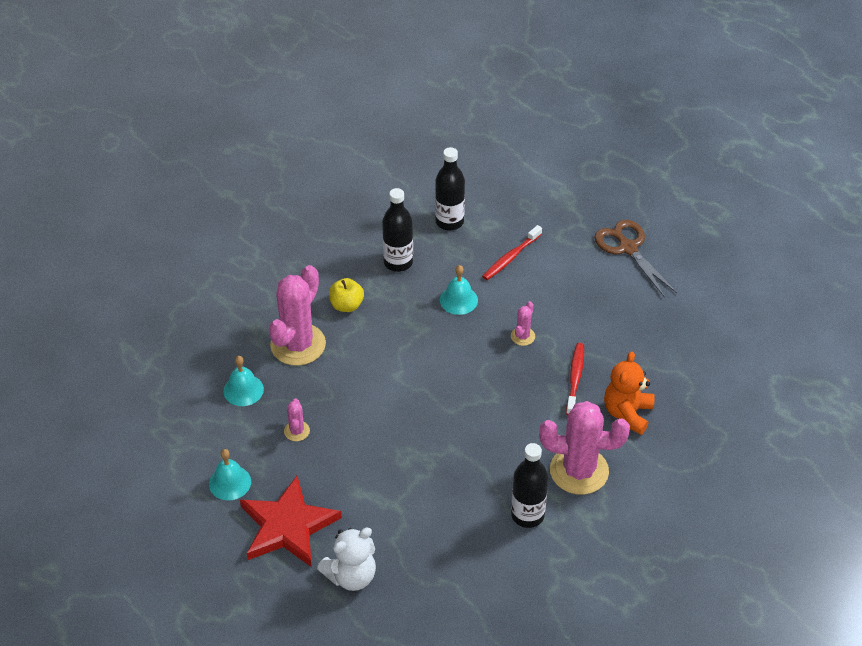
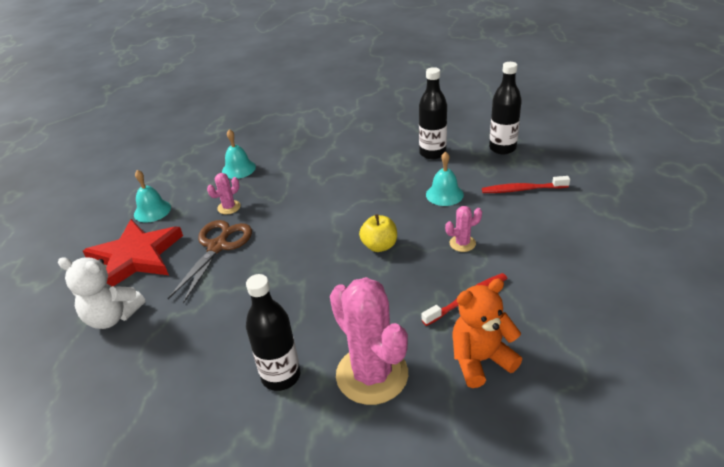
camera: 50 degrees right, 10 degrees down
(298, 345) = (304, 163): pink cactus -> none
(346, 305) = (364, 159): yellow apple -> yellow apple (379, 246)
(628, 248) = (643, 234): brown scissors -> brown scissors (217, 247)

